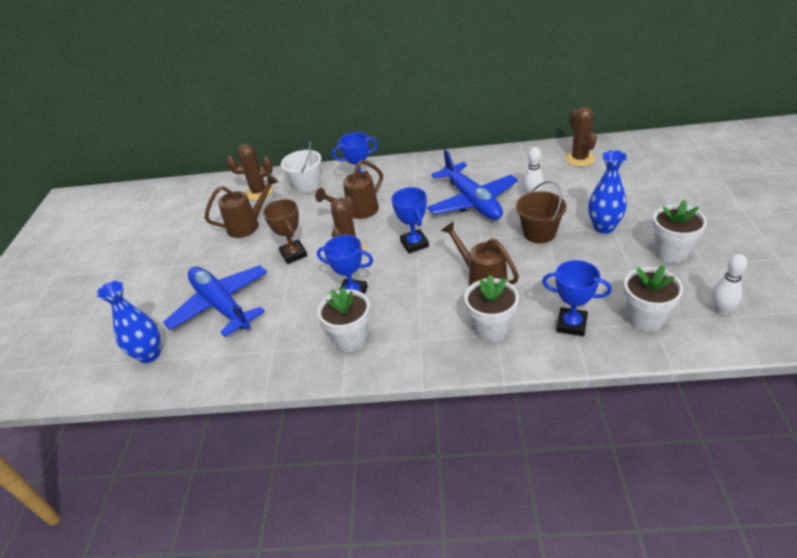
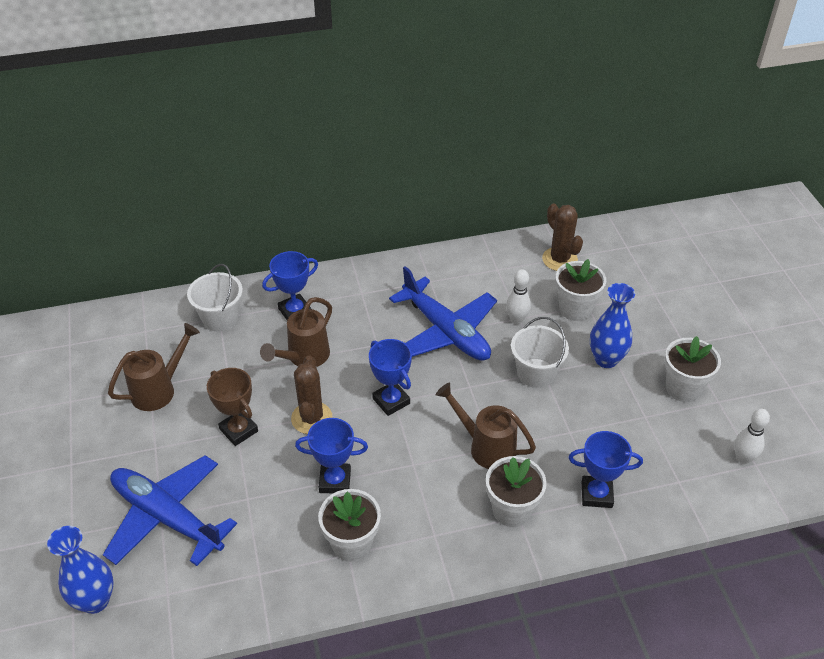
camera: 20 degrees left, 5 degrees up
(259, 192) = (155, 334): brown cactus -> none
(539, 233) = (536, 373): brown bucket -> white bucket
(645, 319) = (670, 478): white flower pot -> white flower pot (575, 309)

